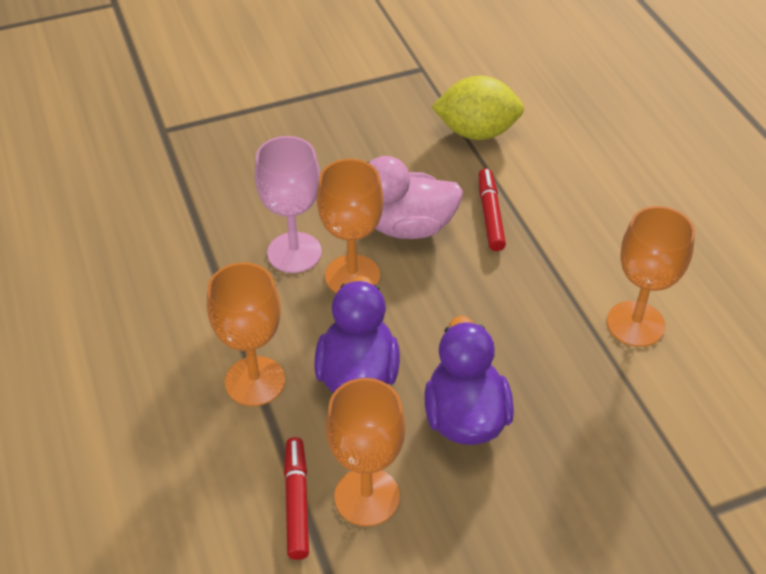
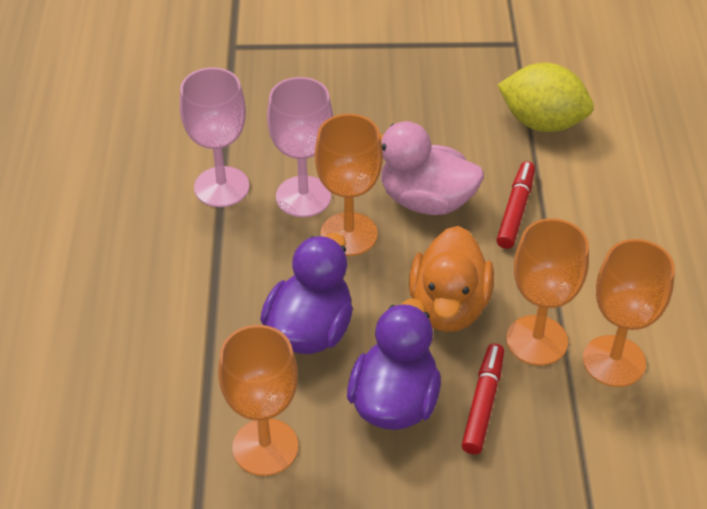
camera: 20 degrees right, 0 degrees up
(212, 264) = (221, 187): none -> pink goblet
(255, 381) = (211, 308): orange goblet -> orange goblet (536, 340)
(297, 502) = (198, 432): red marker -> red marker (483, 403)
(472, 316) = (448, 306): none -> orange duck

